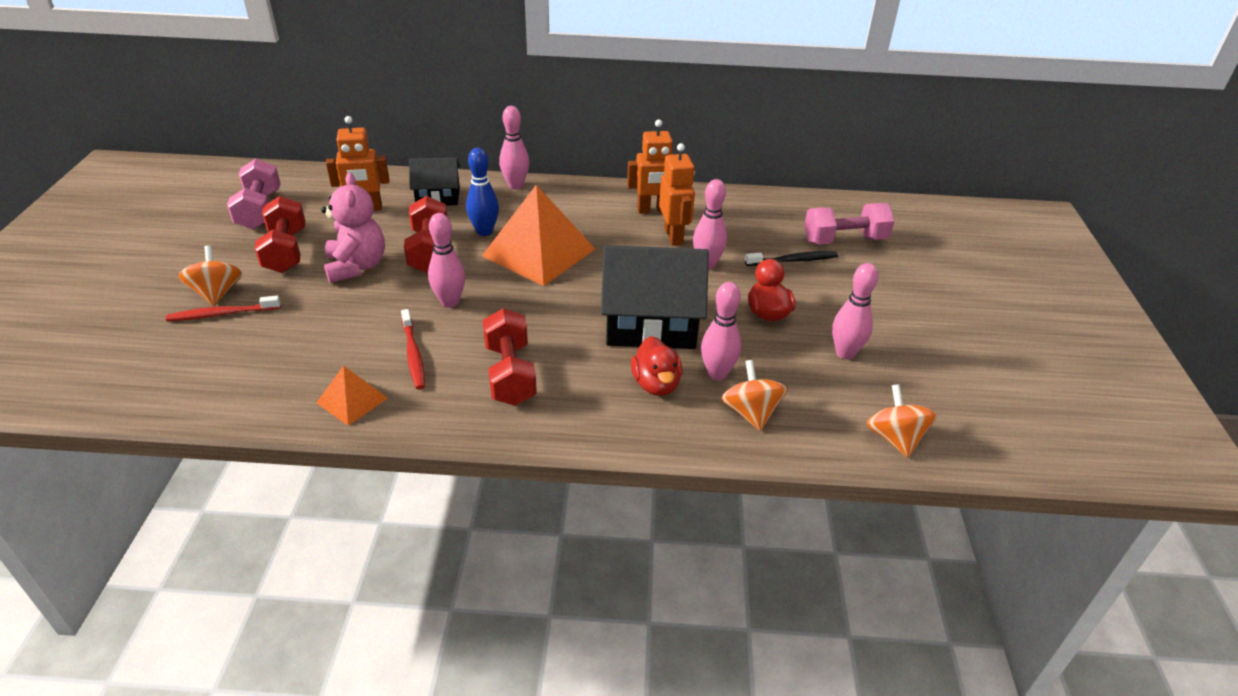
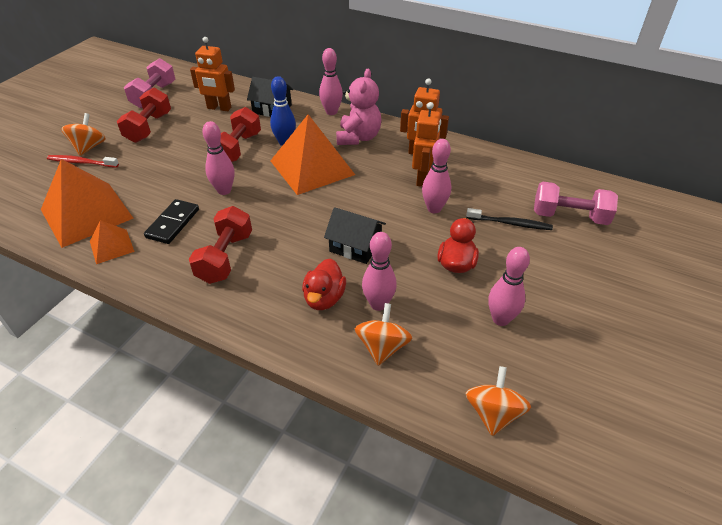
camera: 25 degrees right, 5 degrees up
(283, 372) = (86, 213): none -> orange pyramid
(356, 266) = (183, 149): pink teddy bear -> pink teddy bear (358, 138)
(413, 354) = (173, 223): red toothbrush -> black domino
(651, 323) = (355, 246): black house -> black house, size x0.57

